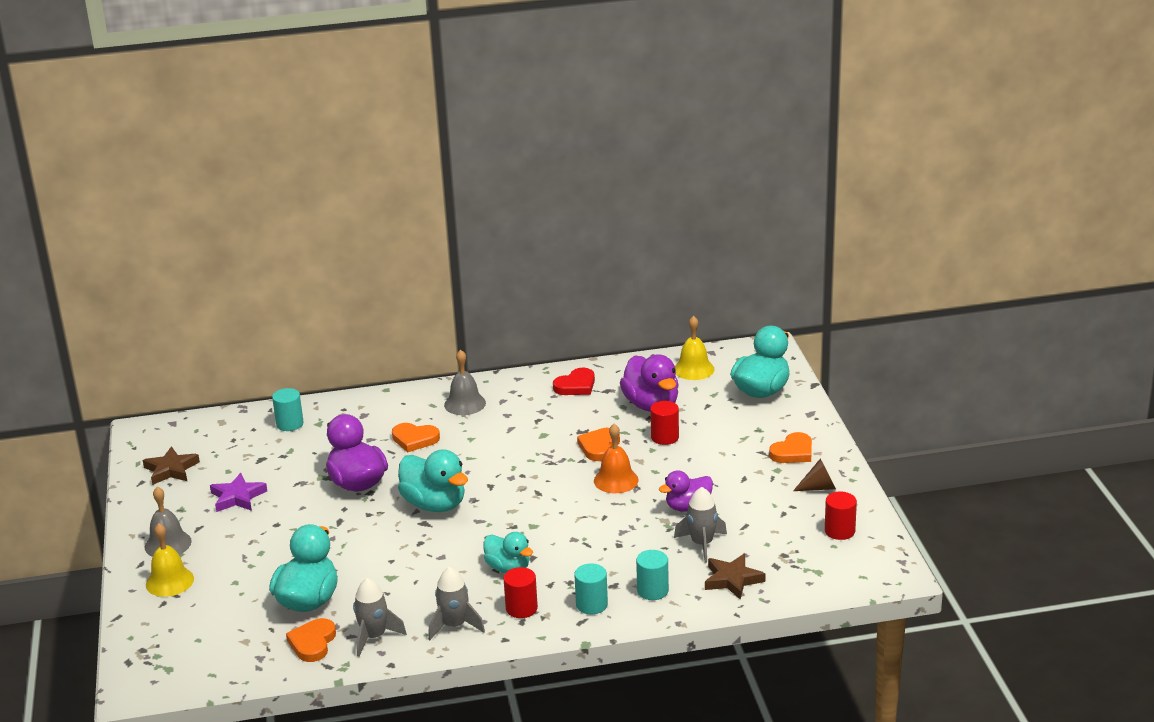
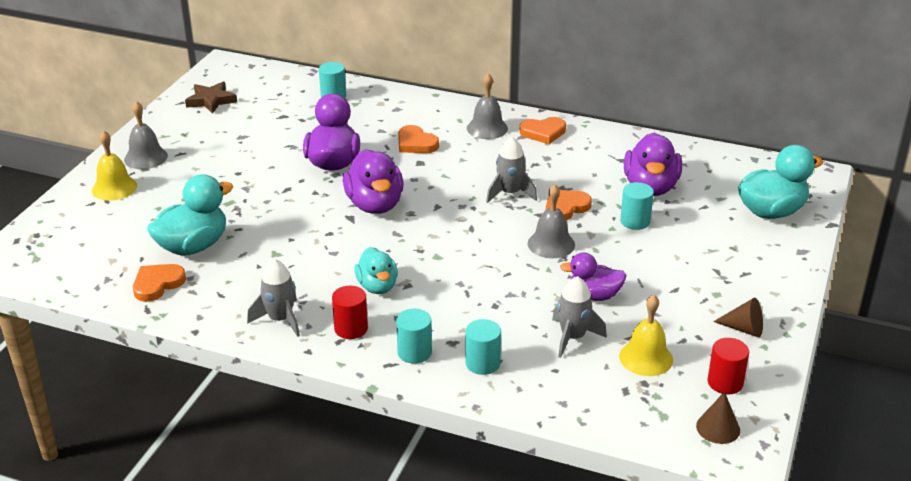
camera: 30 degrees right, 5 degrees up
(237, 497) = (234, 140): purple star -> none
(374, 637) = (208, 300): grey rocket -> grey rocket (510, 193)
(434, 504) = (375, 205): turquoise duck -> purple duck
(576, 386) = (598, 146): red heart -> none
(616, 480) = (551, 244): orange bell -> grey bell
(665, 437) = (635, 221): red cylinder -> turquoise cylinder
(694, 369) = (722, 168): yellow bell -> yellow bell (646, 358)
(732, 579) = (569, 386): brown star -> none
(793, 452) = (749, 283): orange heart -> orange heart (543, 132)
(862, 564) = (718, 428): none -> brown cone

